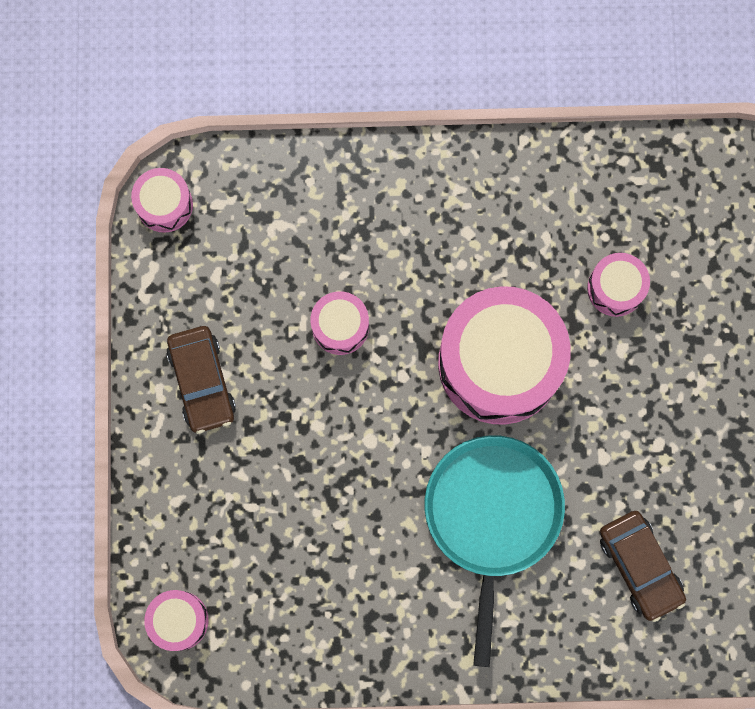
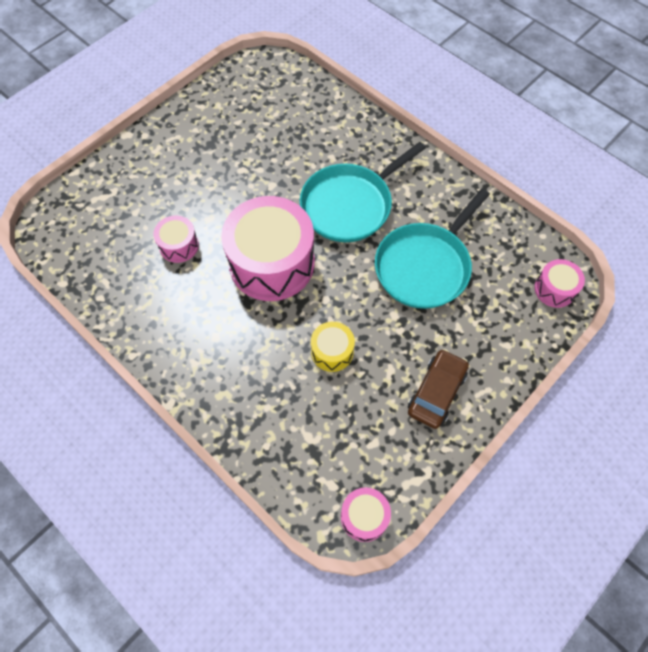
camera: 135 degrees left, 15 degrees down
(338, 516) = (425, 266): none -> turquoise pan
(340, 326) = (332, 352): pink drum -> yellow drum
(640, 566) = (306, 135): brown car -> none

